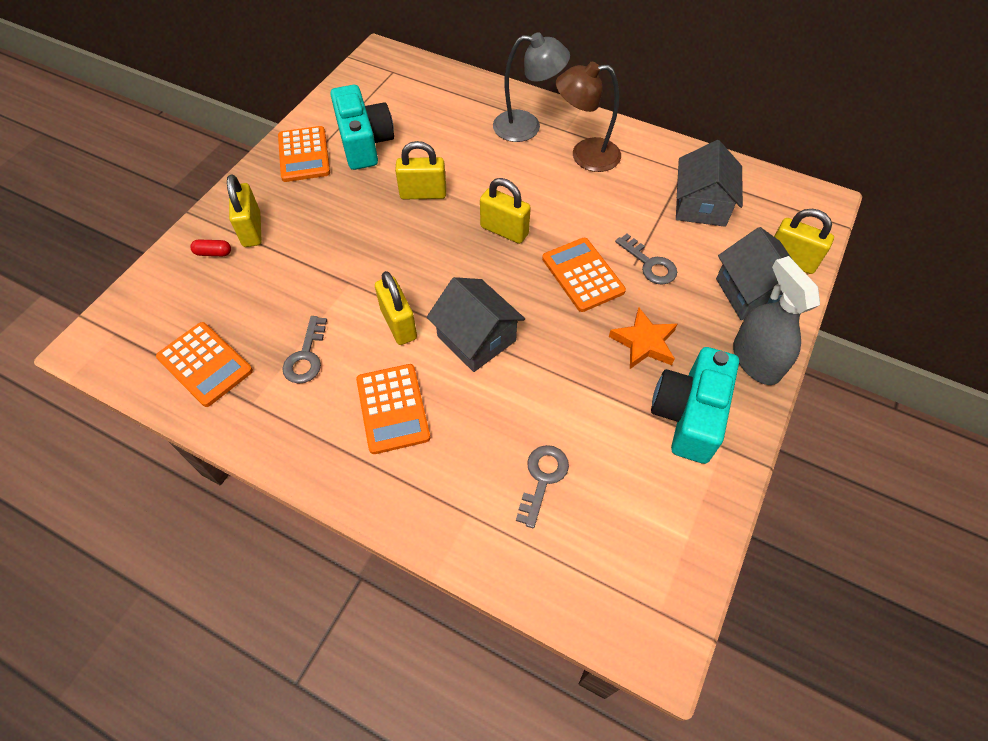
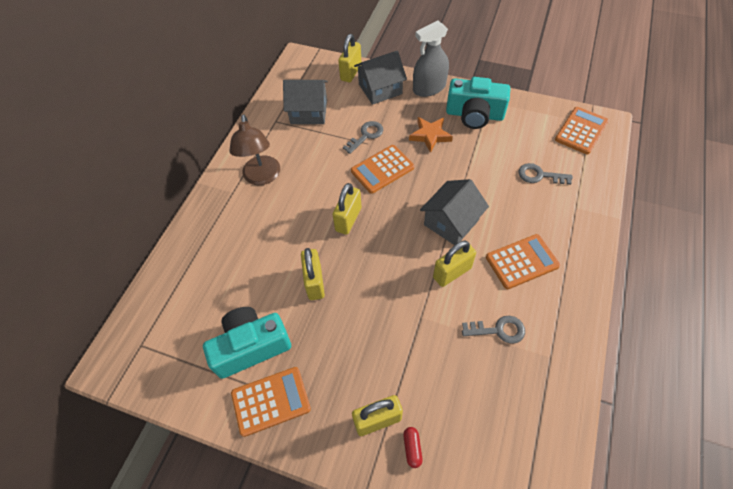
camera: 95 degrees left, 0 degrees up
(205, 364) = (530, 408): orange calculator -> orange calculator (581, 131)
(527, 127) = (228, 219): grey lamp -> none

